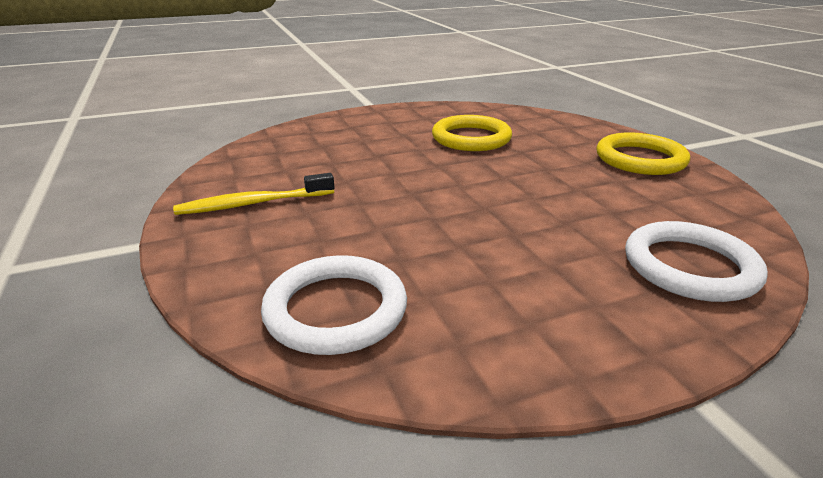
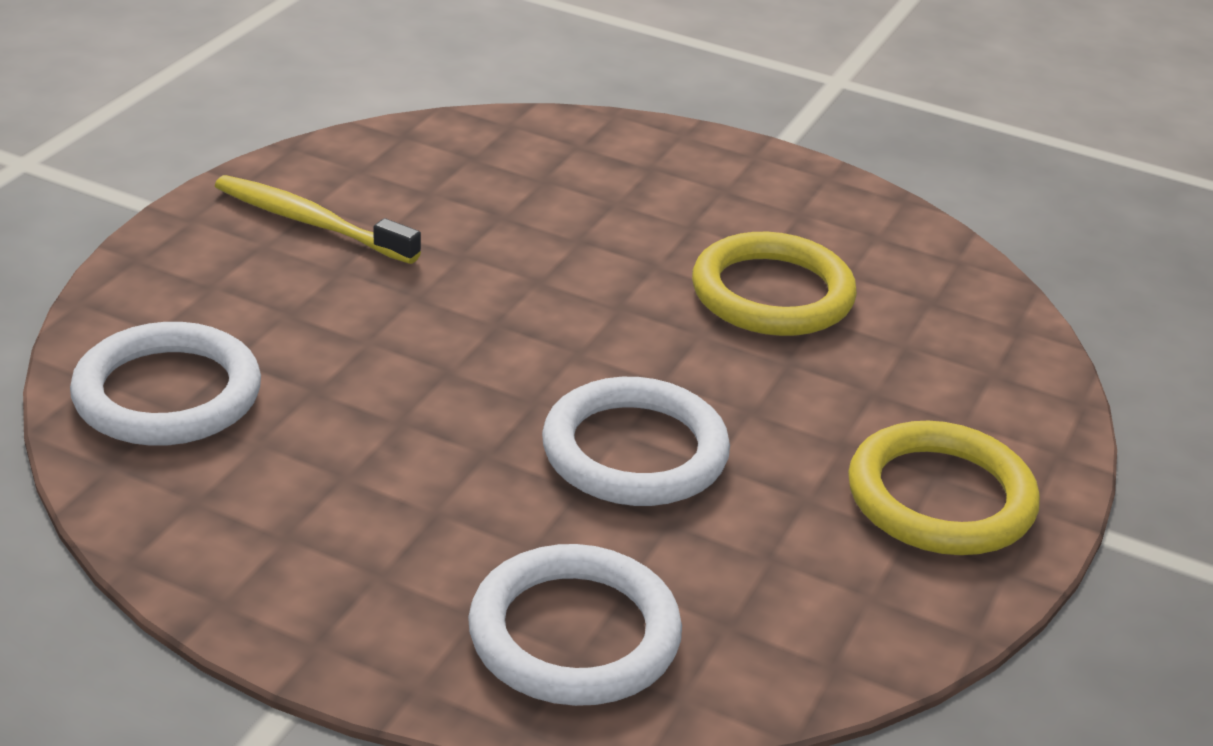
camera: 45 degrees right, 5 degrees up
(551, 200) = (635, 451): none -> white ring

